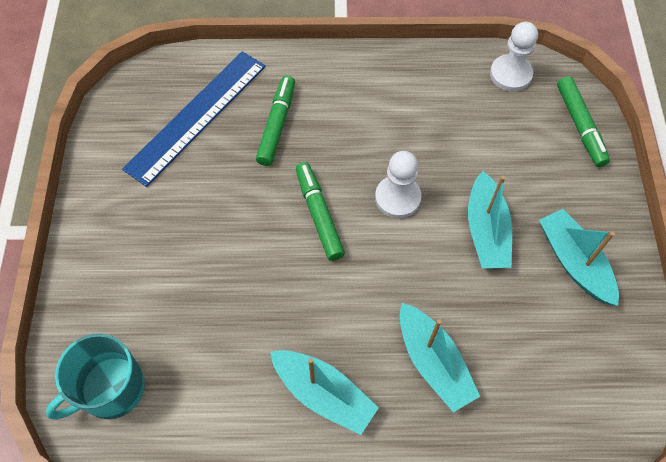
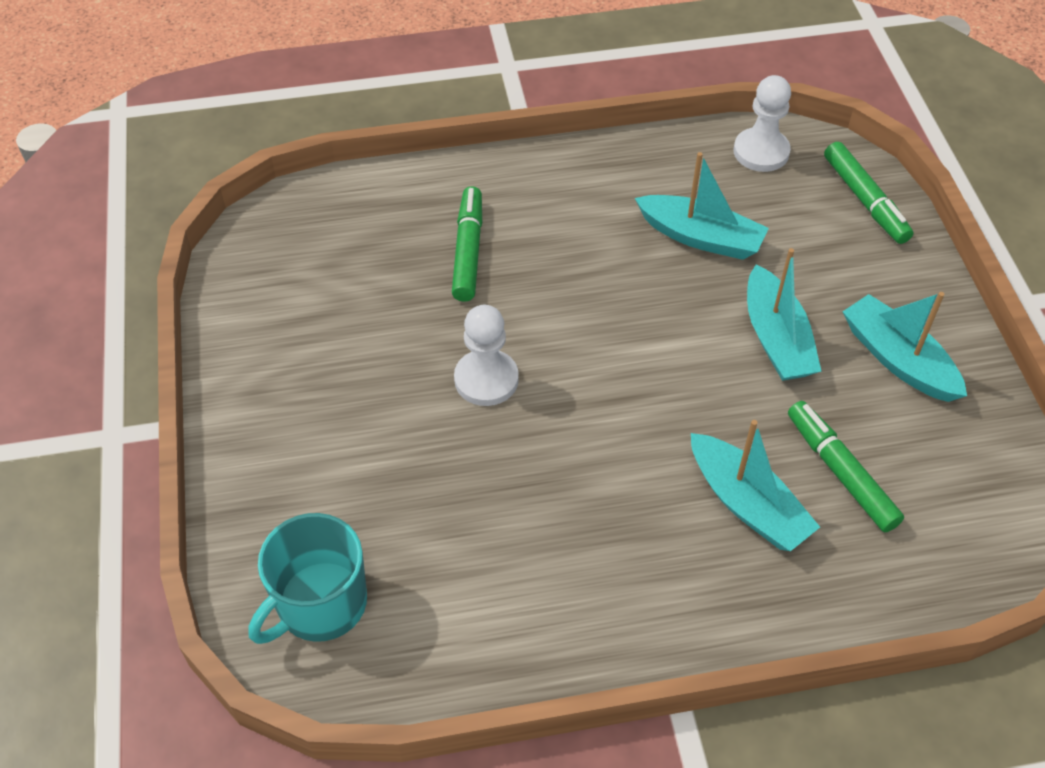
camera: 10 degrees left, 10 degrees down
(197, 116) = (356, 254): blue ruler -> none
(319, 215) = (552, 351): green marker -> green marker (840, 472)
(323, 394) = (612, 564): turquoise boat -> turquoise boat (701, 237)
(397, 198) = (651, 316): white pawn -> white pawn (486, 379)

